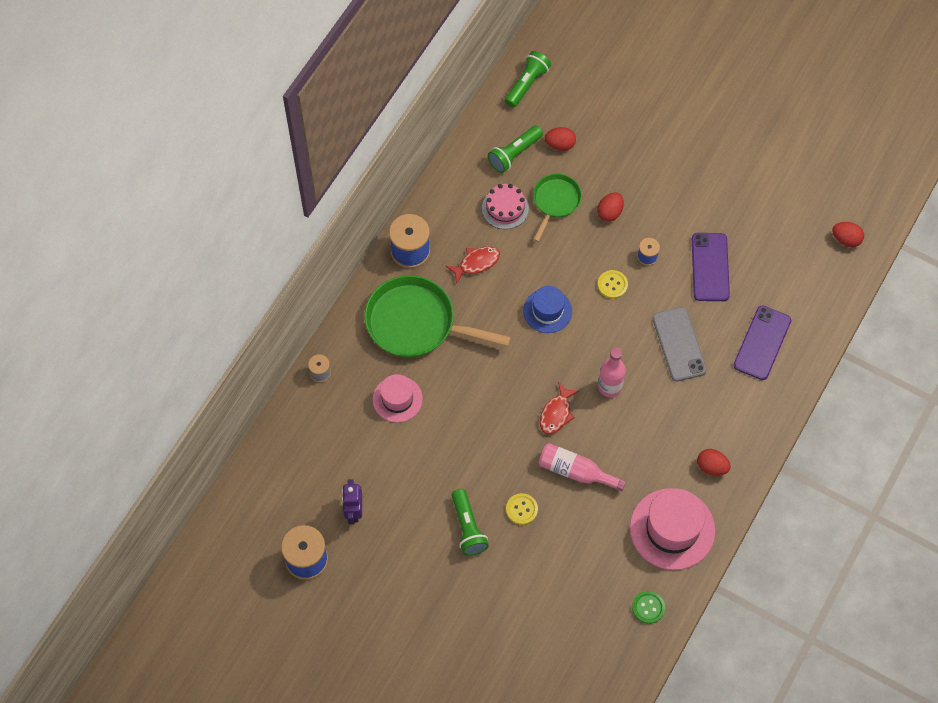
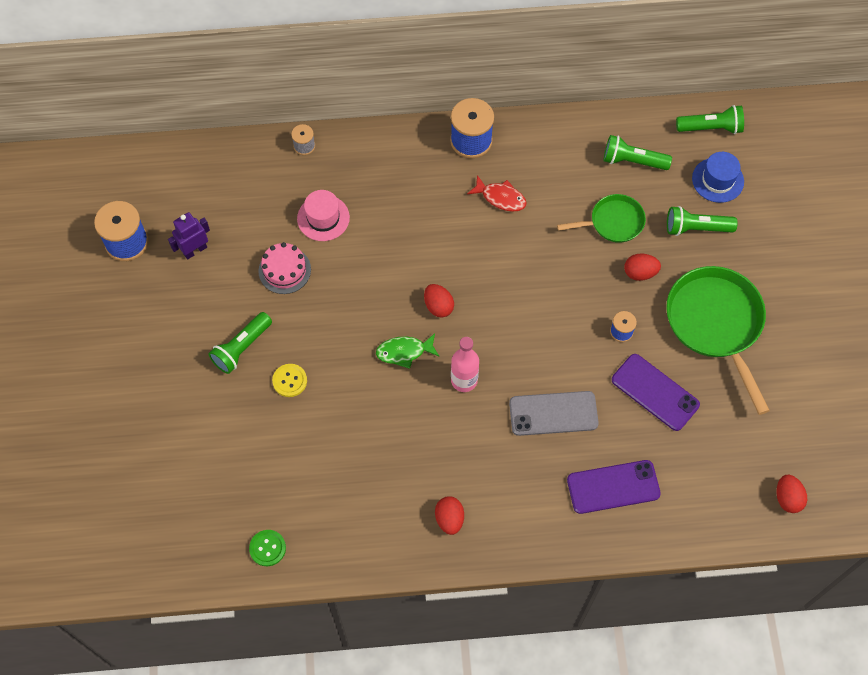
camera: 55 degrees right, 0 degrees up
(416, 323) = (406, 188): green pan -> green pan (716, 324)
(505, 208) = (573, 187): pink cake -> pink cake (284, 270)
(547, 311) = (499, 282): blue hat -> blue hat (717, 180)
(556, 413) = (404, 352): red fish -> green fish
(560, 145) = (673, 191): red egg -> red egg (438, 306)
(576, 471) = (359, 403): pink bottle -> none
(601, 151) = (696, 228): none -> green flashlight
(612, 285) = (568, 320): yellow button -> none
(672, 529) = (361, 522): pink hat -> none
(679, 344) = (553, 413): grey phone -> grey phone turned 45 degrees clockwise
(710, 267) = (655, 392): purple phone -> purple phone turned 75 degrees clockwise

